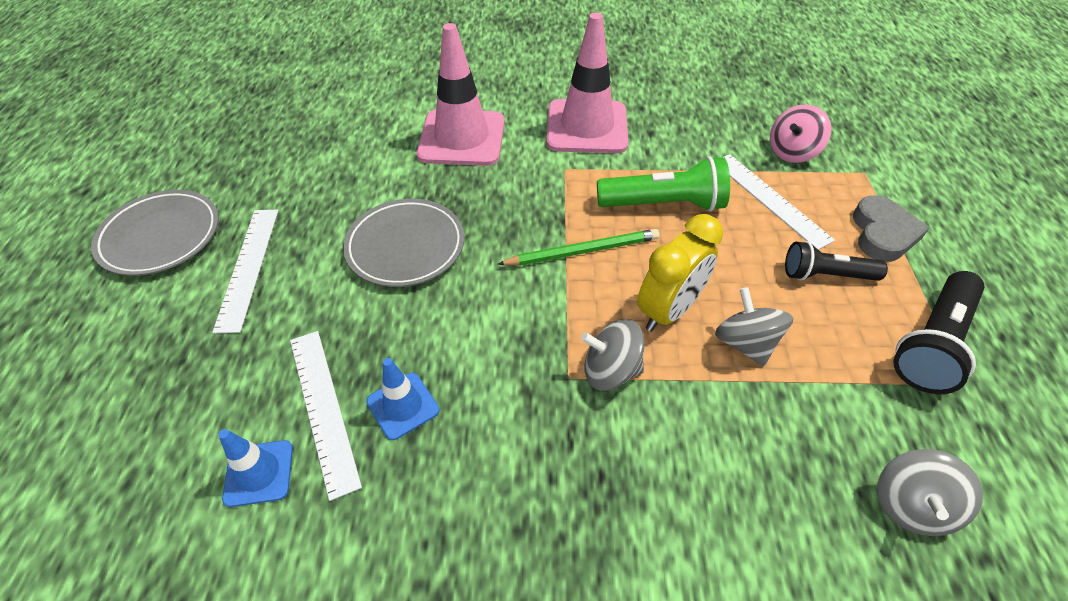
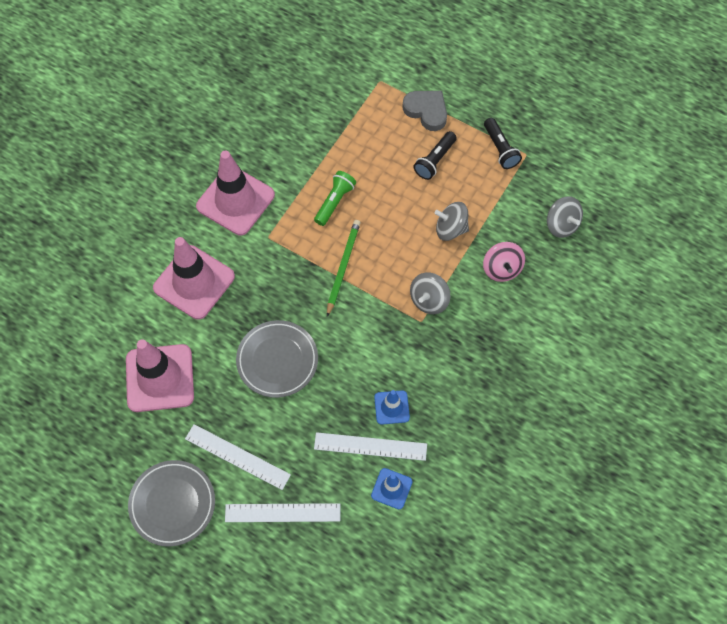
camera: 60 degrees left, 15 degrees up
(325, 161) = (160, 378): none -> pink traffic cone
(664, 204) = (334, 202): green flashlight -> green flashlight, size x0.66
(668, 310) = (410, 250): yellow clock -> none
(770, 199) = (367, 145): white ruler -> white ruler (282, 512)
(792, 152) = (338, 103): pink spinning top -> pink spinning top (501, 269)
(932, 344) = (500, 149): black flashlight -> black flashlight, size x0.66

